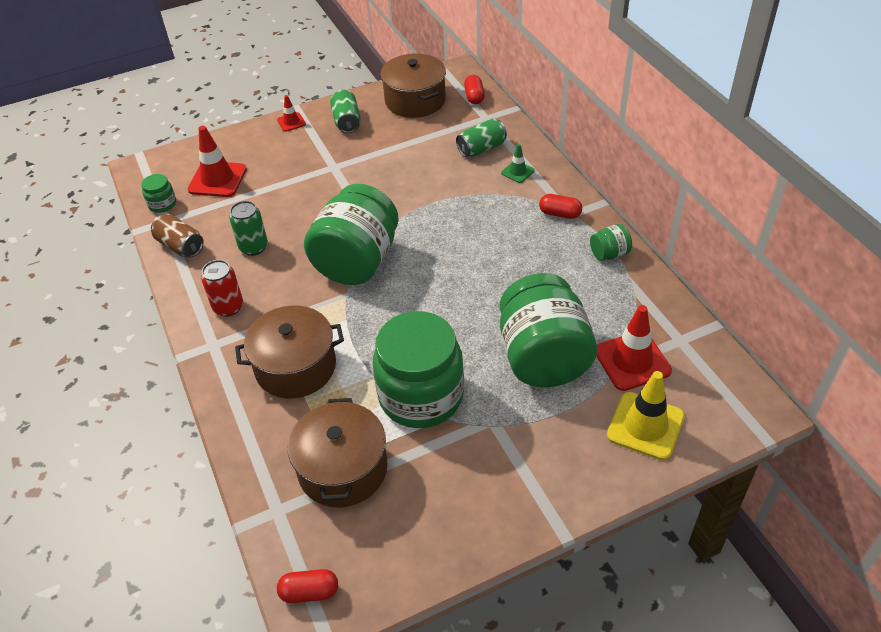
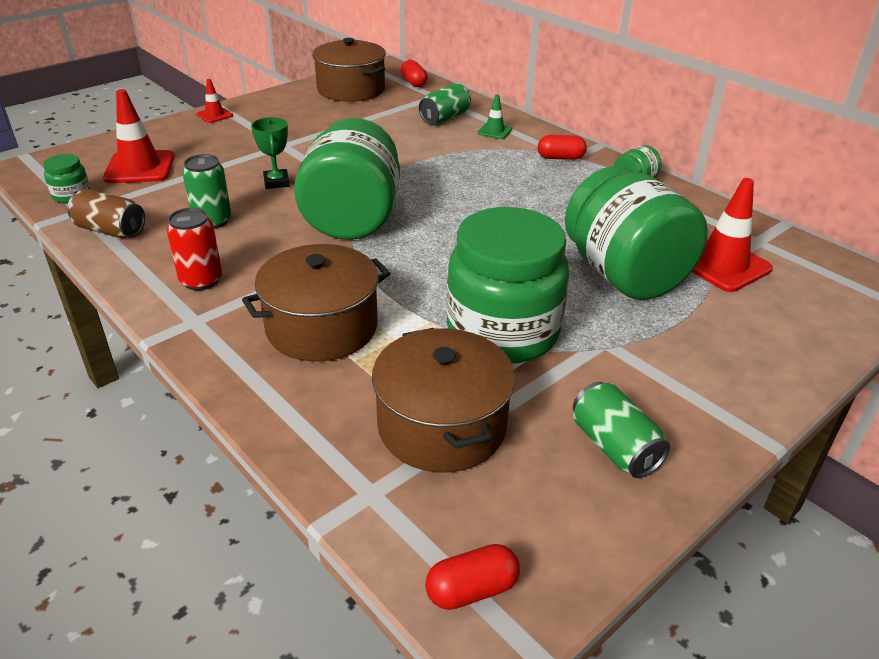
camera: 20 degrees left, 10 degrees down
(314, 211) = (276, 182): none -> green trophy
(347, 121) = (281, 110): green can -> green can (614, 446)
(645, 426) = (781, 319): yellow traffic cone -> none

